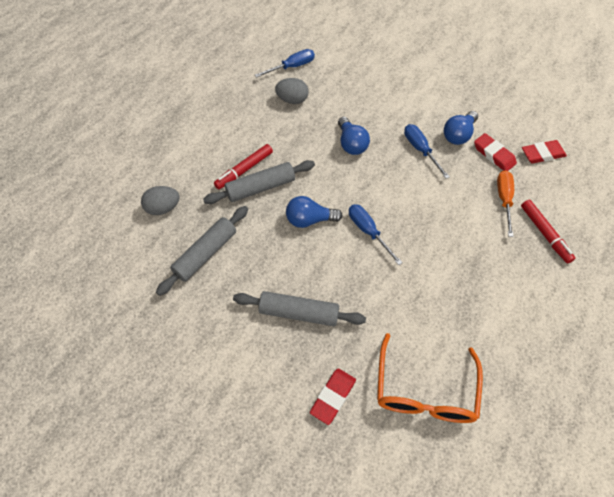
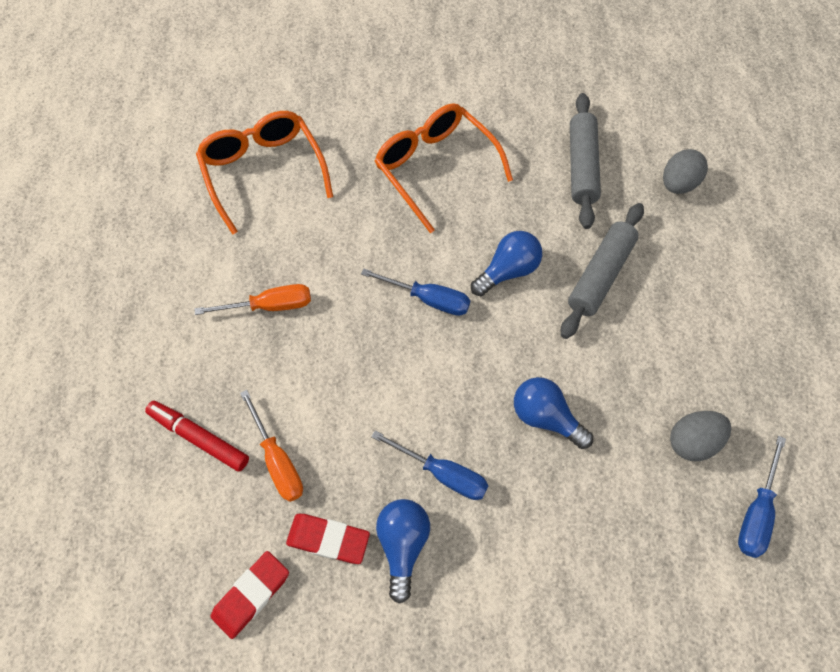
camera: 145 degrees right, 5 degrees up
(244, 170) = (642, 285): red marker -> none
(299, 313) = (435, 169): grey rolling pin -> orange glasses
(333, 397) = (348, 121): red eraser -> none
(469, 284) = (269, 306): none -> orange screwdriver

